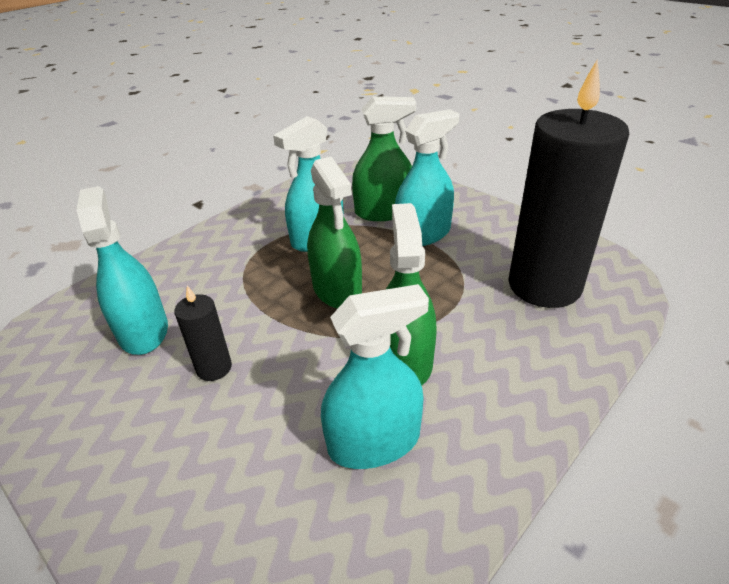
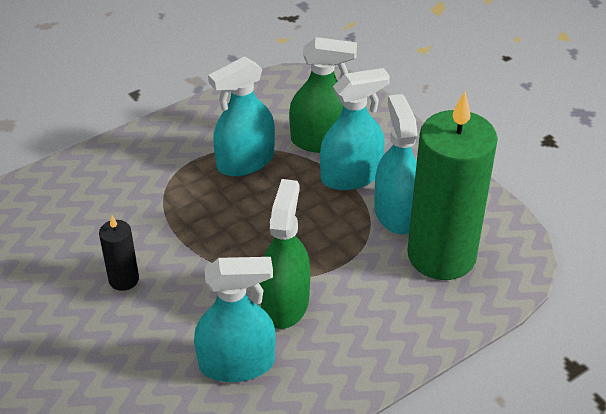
camera: 10 degrees right, 5 degrees up
(143, 331) = (68, 234): turquoise spray bottle -> turquoise spray bottle (396, 213)
(337, 289) = (247, 223): green spray bottle -> none
(544, 286) = (441, 255): black candle -> green candle

